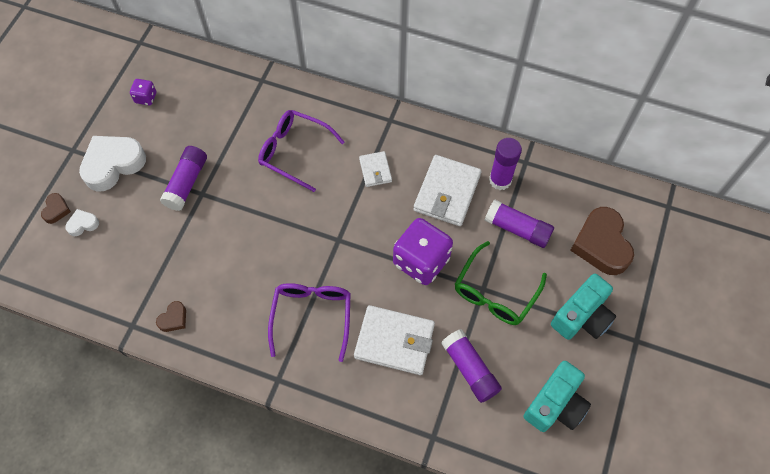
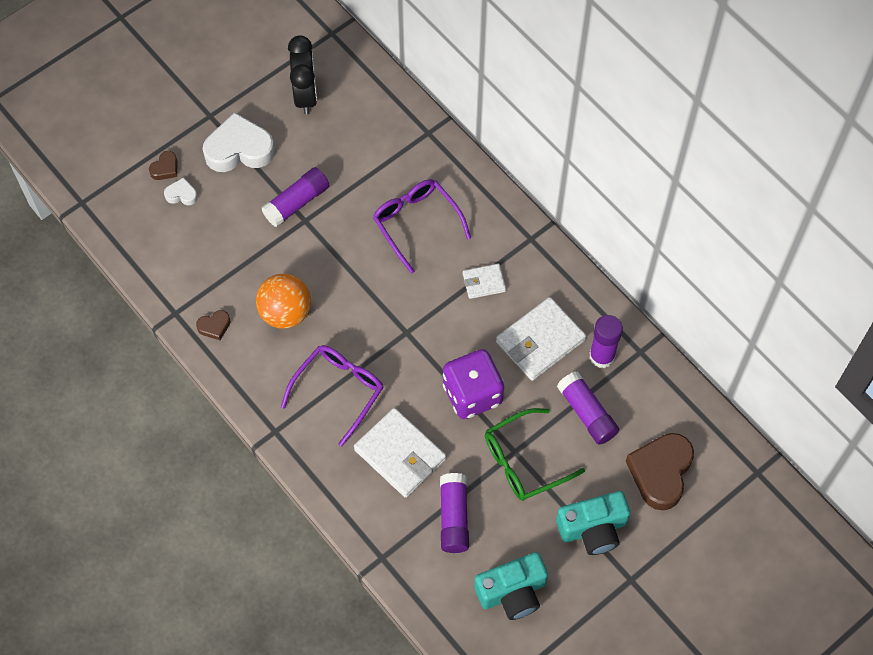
camera: 30 degrees right, 0 degrees up
(146, 98) = (306, 95): purple dice -> black clock
(229, 275) = (285, 312): none -> orange ball
(375, 170) = (484, 282): white wallet -> white wallet turned 60 degrees clockwise

